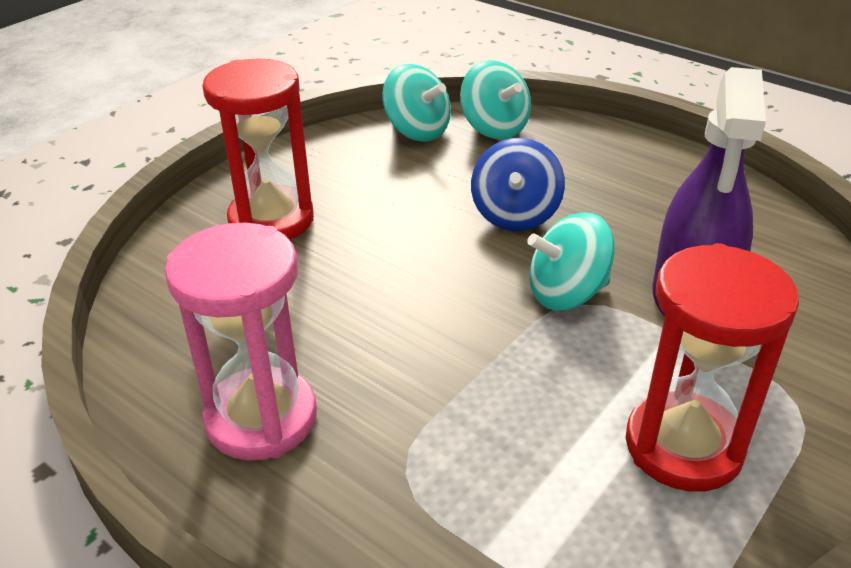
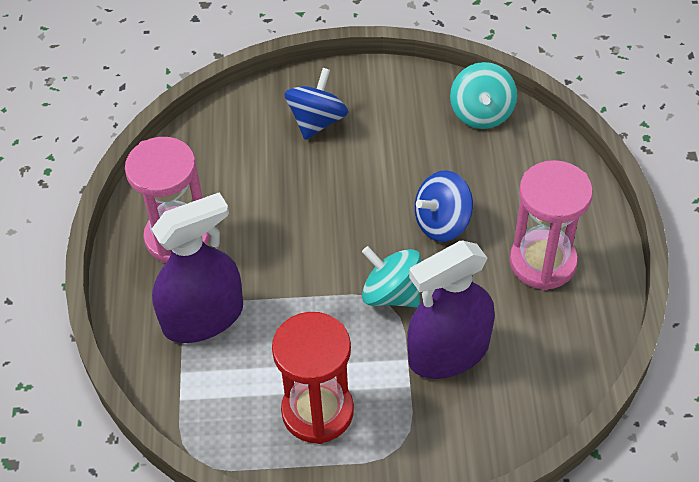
camera: 50 degrees right, 15 degrees up
(271, 220) = (317, 121): red hourglass -> blue spinning top
(418, 470) = (203, 317): none -> purple spray bottle
(494, 128) = (531, 147): turquoise spinning top -> none
(636, 187) = (542, 262): none -> pink hourglass

